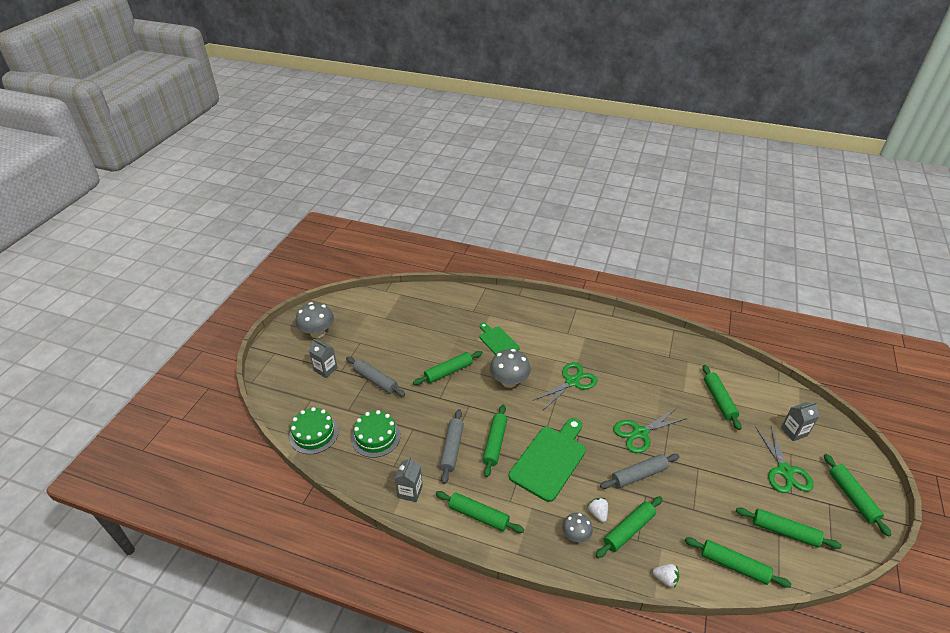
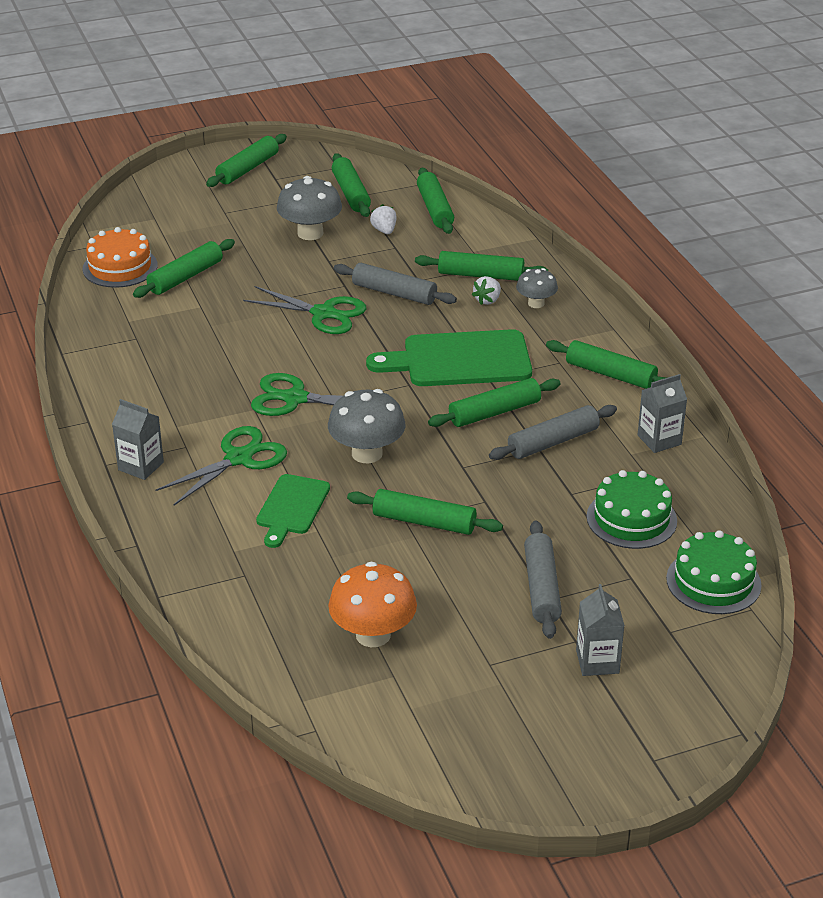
camera: 130 degrees left, 5 degrees down
(317, 333) = (538, 740): grey mushroom -> grey mushroom (310, 233)
(408, 324) = (373, 635): none -> orange mushroom
(478, 515) = (610, 374): green rolling pin -> green rolling pin turned 45 degrees counterclockwise
(665, 579) = (507, 238): white strawberry -> white strawberry (384, 230)
(747, 381) = (120, 267): none -> orange cake
(784, 471) = (259, 210): green scissors -> green scissors (239, 458)
(794, 431) = (182, 218): grey carton -> grey carton (141, 466)

